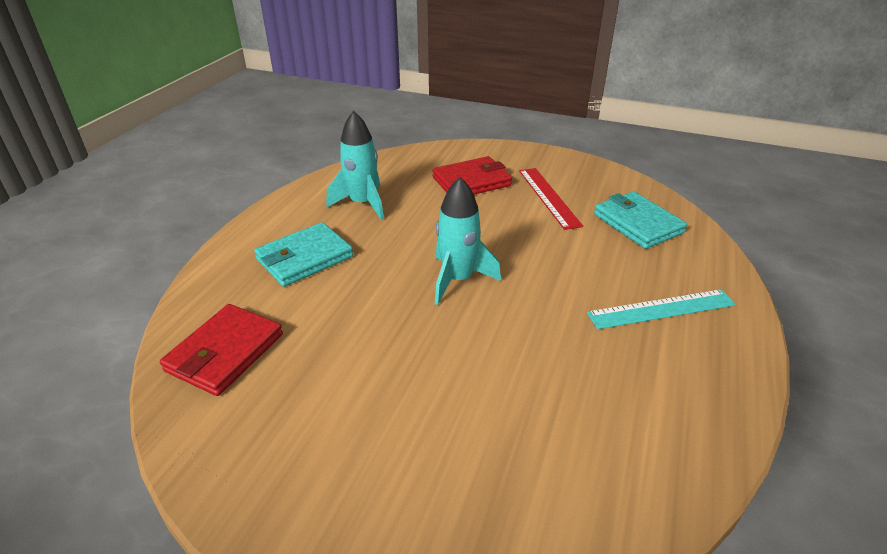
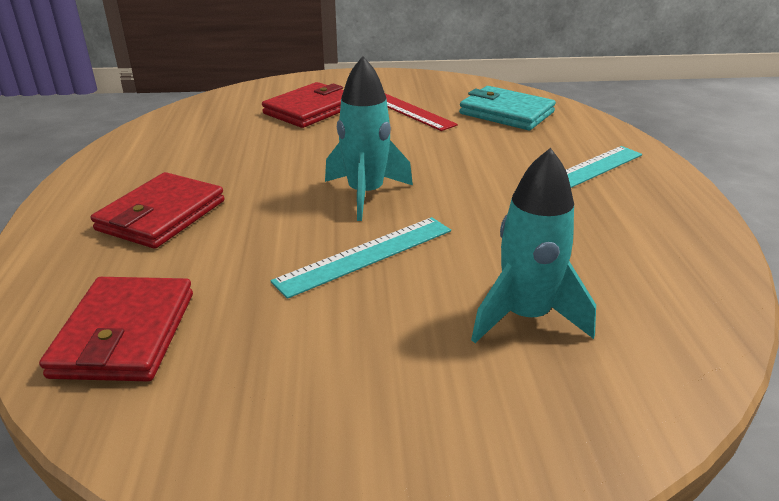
camera: 25 degrees left, 5 degrees down
(304, 258) = (161, 215): turquoise wallet -> red wallet
(362, 204) = (196, 151): turquoise rocket -> turquoise rocket (526, 317)
(419, 338) = (365, 255): none -> turquoise ruler

